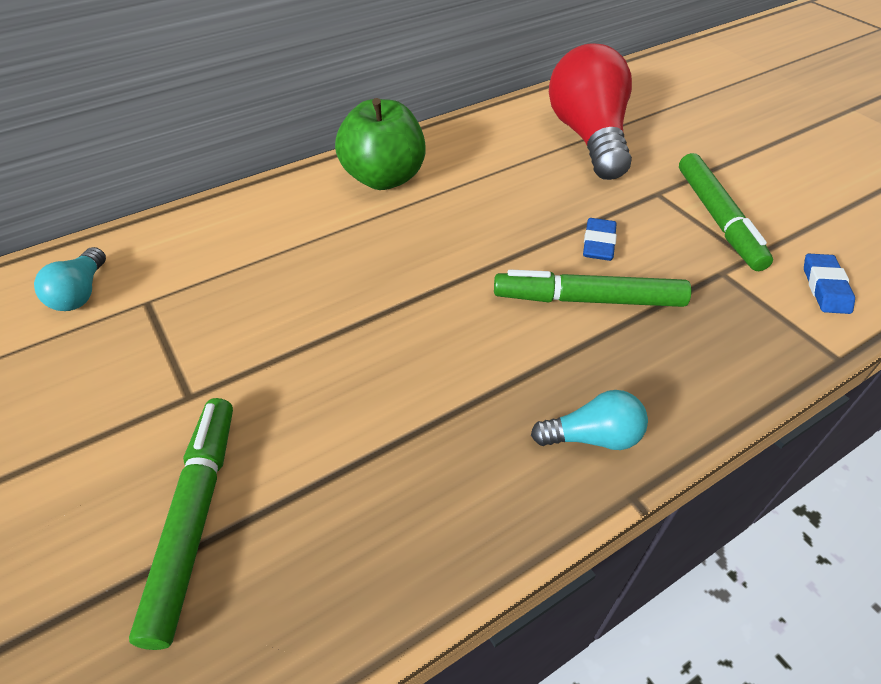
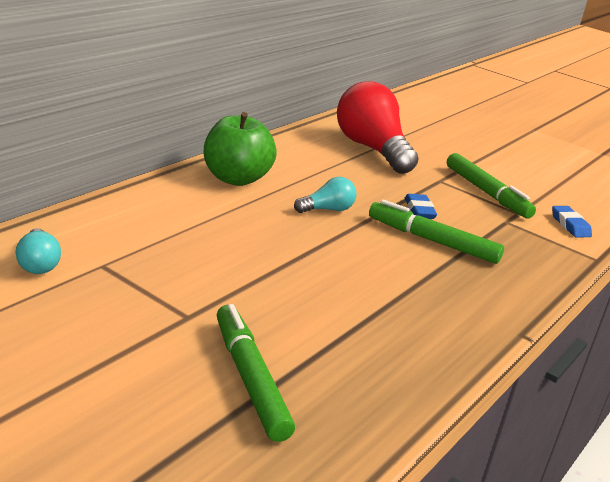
camera: 25 degrees left, 20 degrees down
(588, 299) = (432, 241): green marker -> green marker turned 45 degrees clockwise
(592, 437) = (480, 309): turquoise light bulb -> turquoise light bulb (327, 209)

